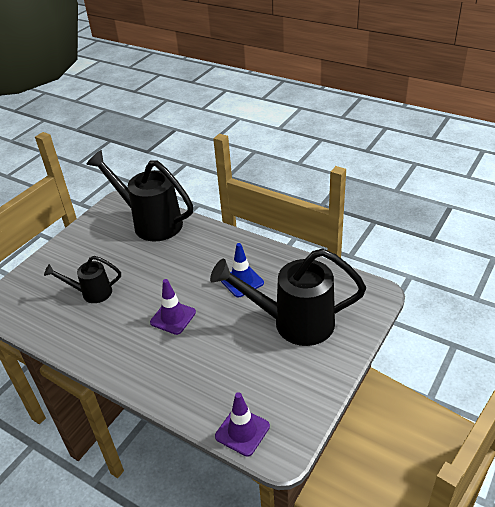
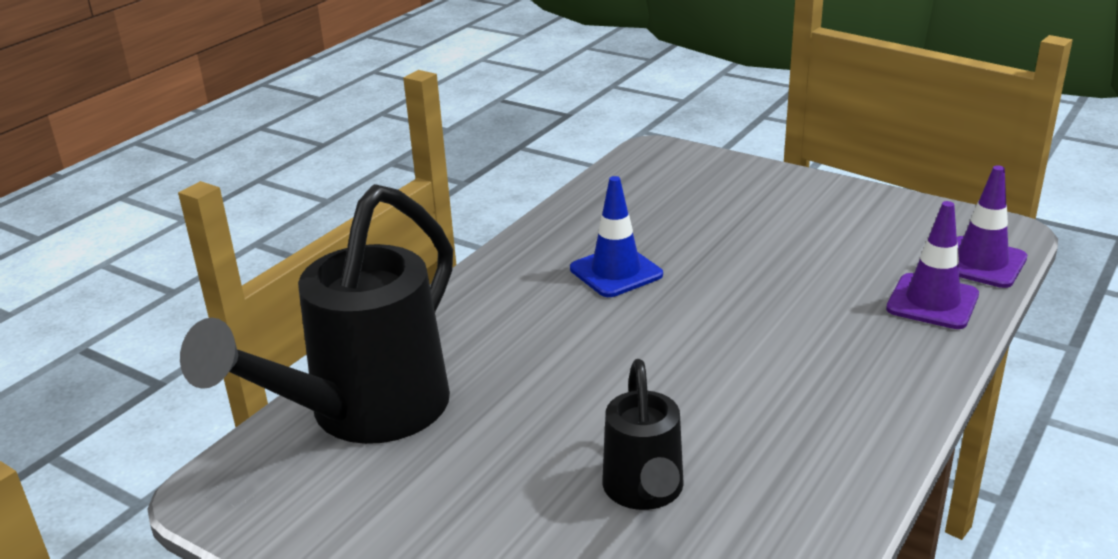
camera: 90 degrees left, 10 degrees down
(173, 317) = (726, 351): purple traffic cone -> purple traffic cone (932, 302)
(292, 323) = (729, 220): black watering can -> none

